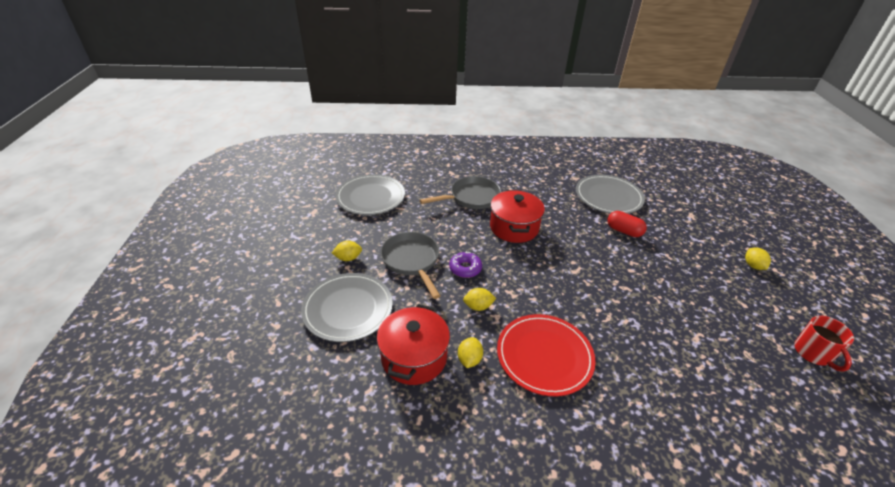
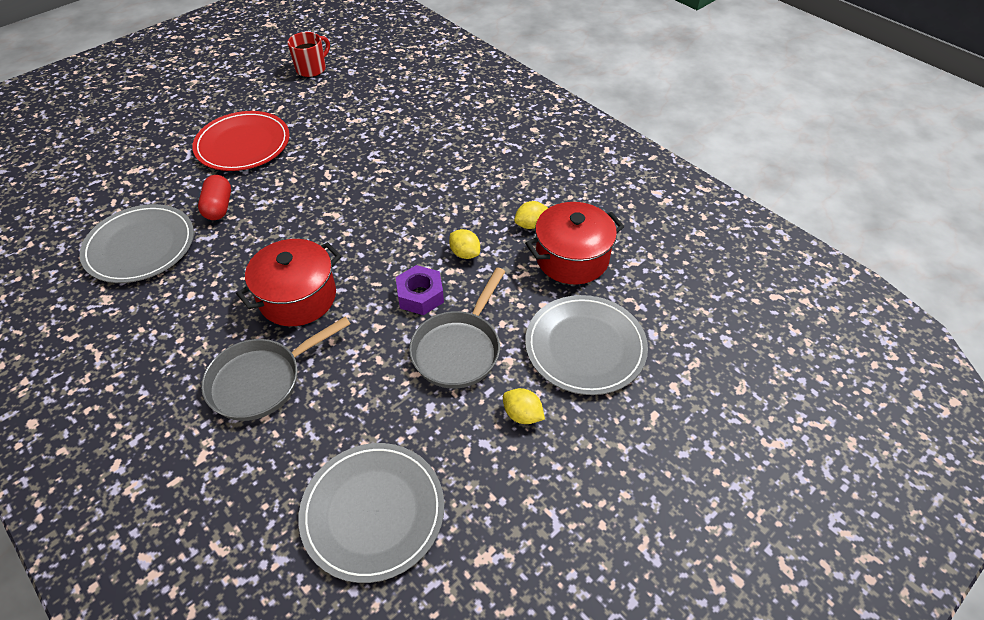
camera: 130 degrees left, 10 degrees up
(465, 268) = (420, 295): purple donut -> purple nut
(471, 197) = (261, 381): grey pan -> grey pan turned 60 degrees counterclockwise
(544, 356) = (473, 186): red plate -> red plate (243, 144)
(753, 266) = (208, 113): yellow lemon -> none

